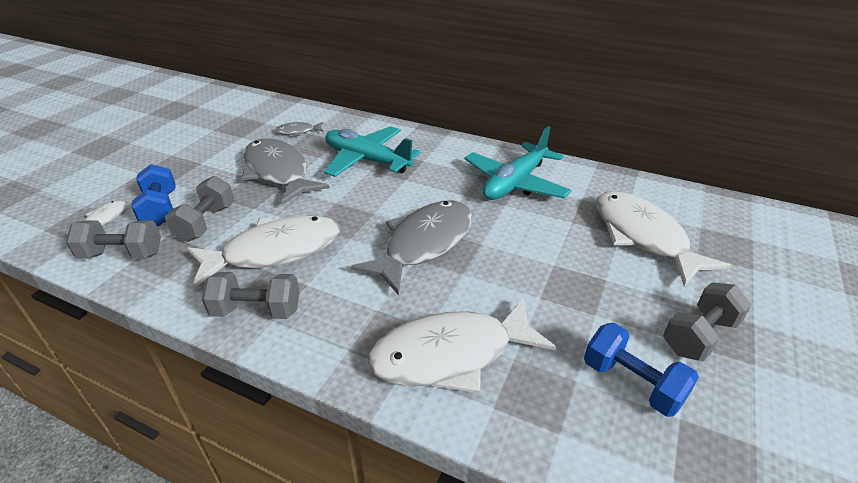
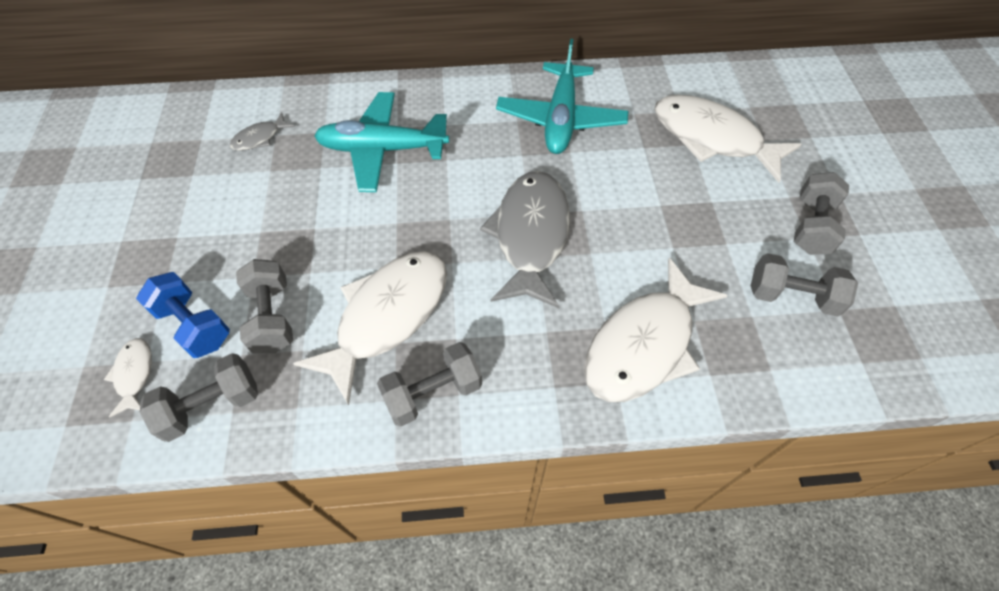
camera: 30 degrees left, 20 degrees up
(278, 172) = (292, 210): grey fish -> none
(632, 383) = (792, 296): blue dumbbell -> grey dumbbell

